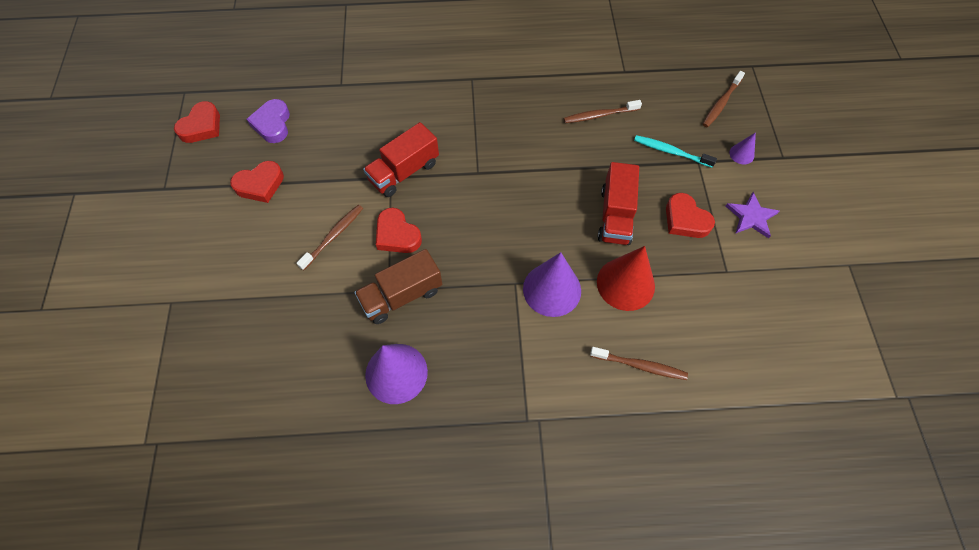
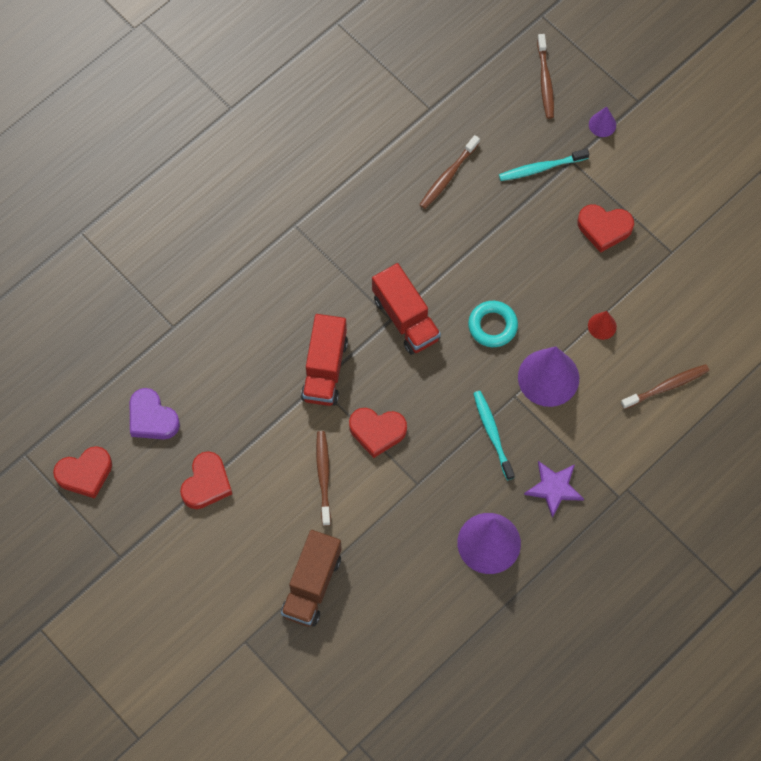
camera: 40 degrees left, 5 degrees up
(202, 126) = (85, 473): red heart -> red heart turned 75 degrees clockwise
(401, 295) = (432, 480): brown truck -> brown truck (312, 585)
(474, 297) = (492, 433): none -> turquoise toothbrush
(543, 226) = (492, 326): none -> turquoise ring
(615, 215) = (544, 269): red truck -> red truck (405, 318)
(625, 284) = (602, 326): red cone -> red cone, size x0.47
(751, 217) = (654, 184): purple star -> purple star (554, 488)

